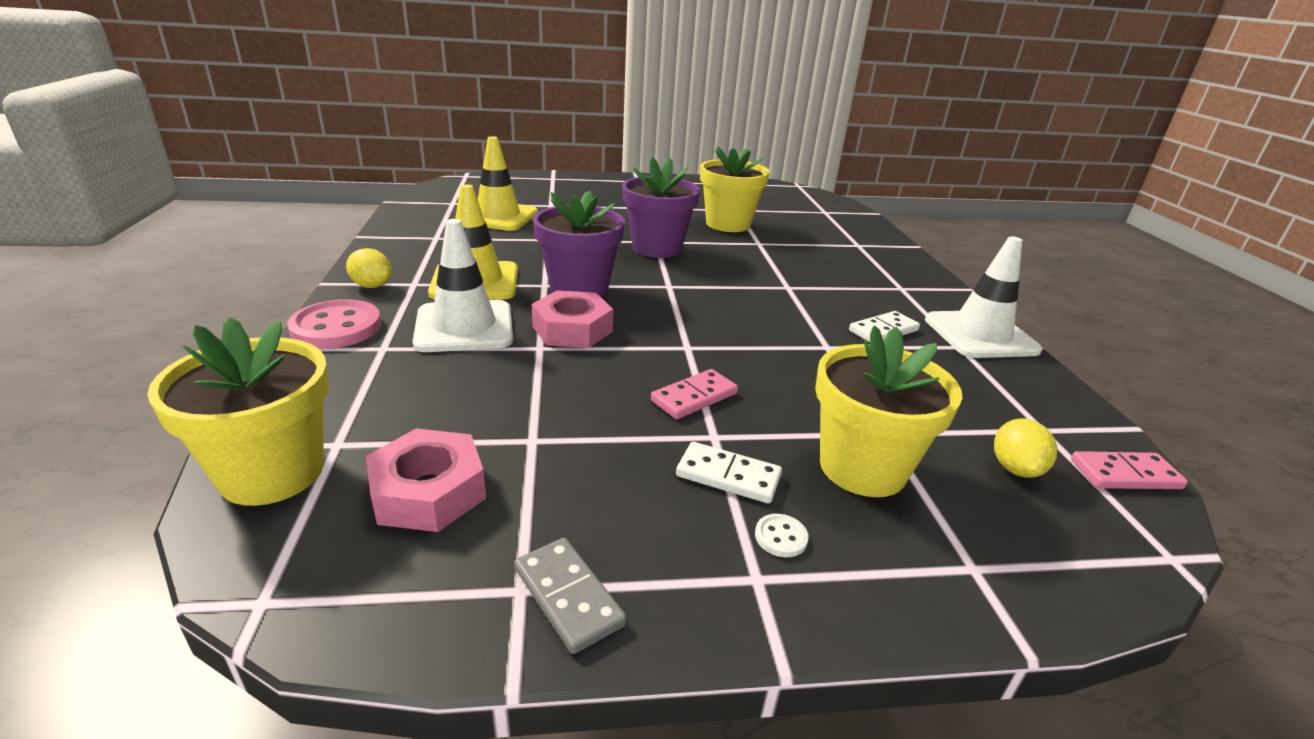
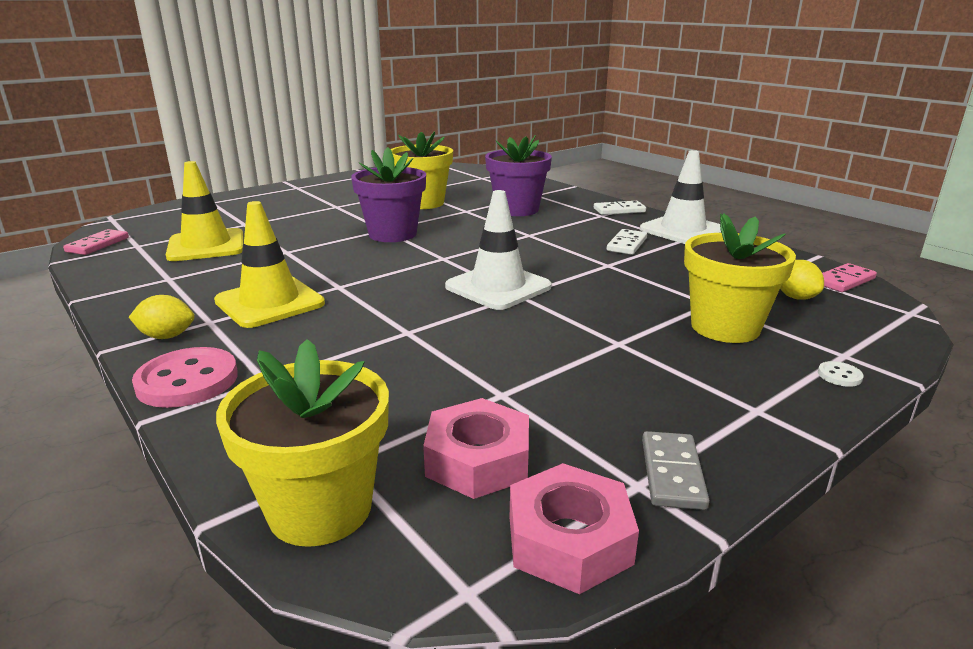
camera: 30 degrees left, 5 degrees down
(464, 327) = (317, 339): white traffic cone -> white traffic cone (498, 287)
(568, 597) = (672, 473): grey domino -> grey domino turned 75 degrees clockwise
(572, 329) = (414, 311): pink nut -> pink nut (569, 540)
(579, 289) = (373, 281): purple flower pot -> purple flower pot (517, 209)
(694, 397) = (571, 324): pink domino -> pink domino (98, 245)
(728, 476) = (660, 362): white domino -> white domino (619, 210)
(781, 537) = (737, 383): white button -> white button (839, 375)

